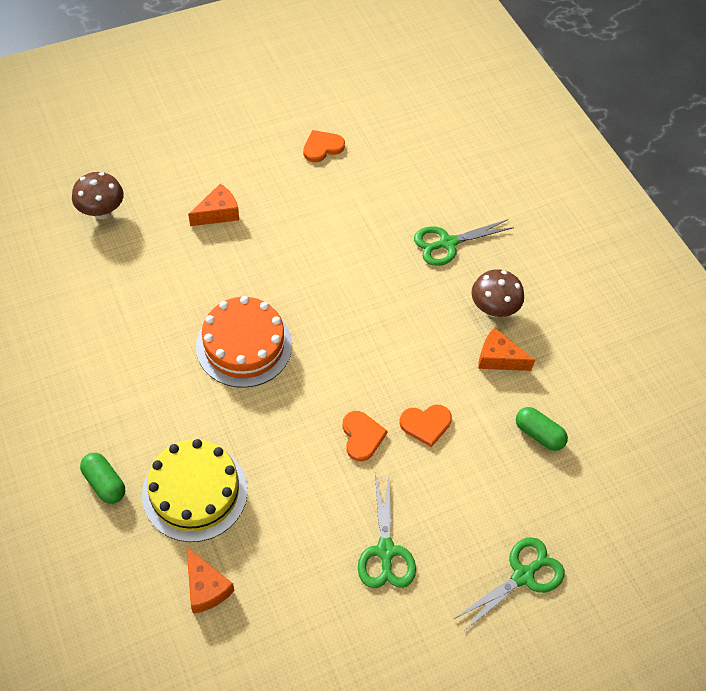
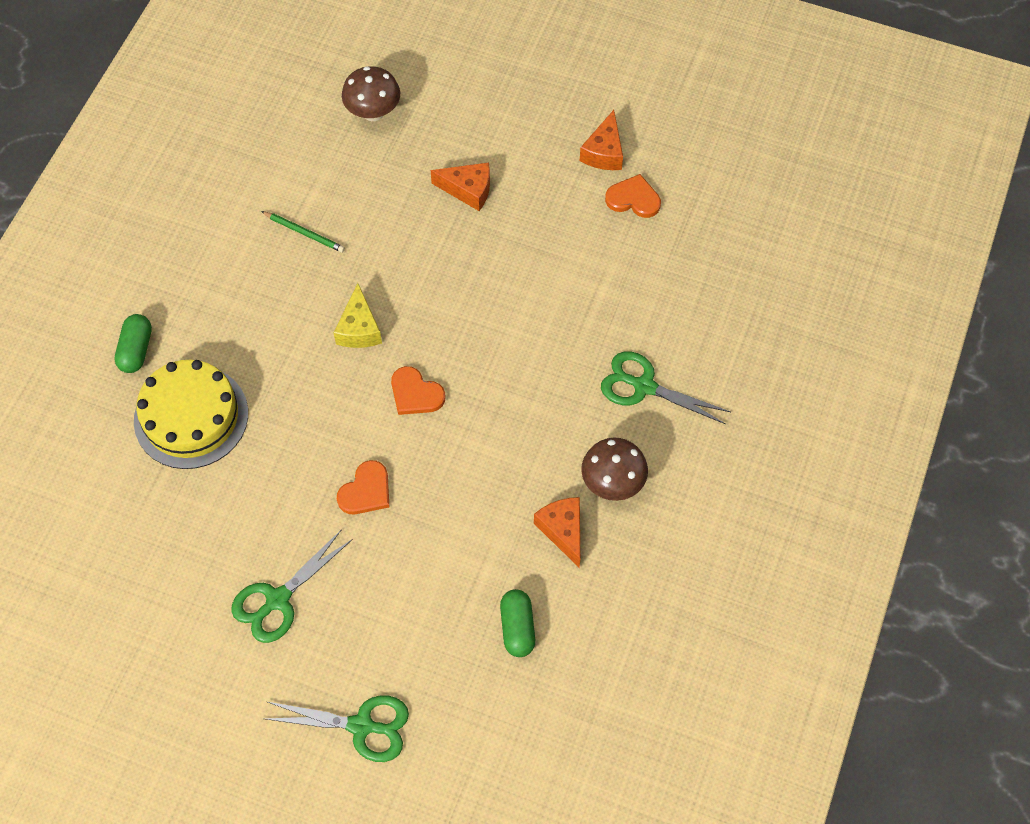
camera: 50 degrees right, 5 degrees up
(139, 317) = (304, 233): none -> green pencil
(206, 587) = (120, 498): orange cheese -> orange cheese (604, 152)
(244, 345) = (359, 328): orange cake -> yellow cheese
(426, 424) = (430, 529): orange heart -> orange heart (415, 393)

